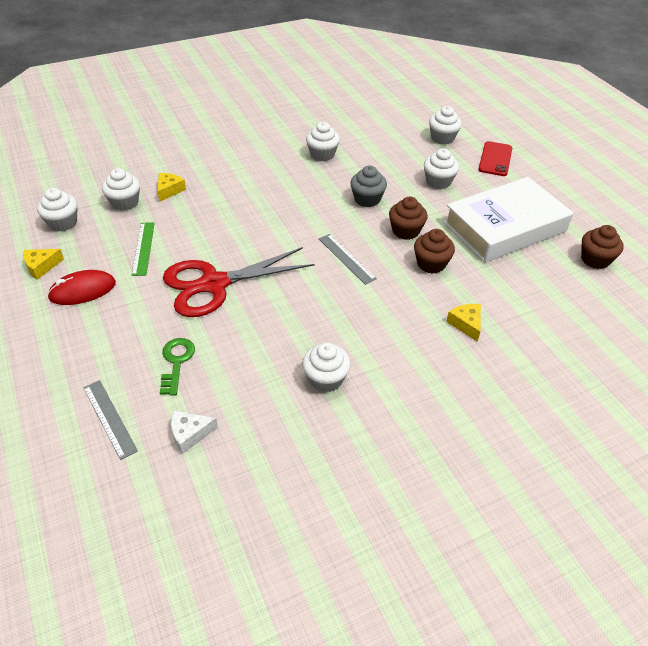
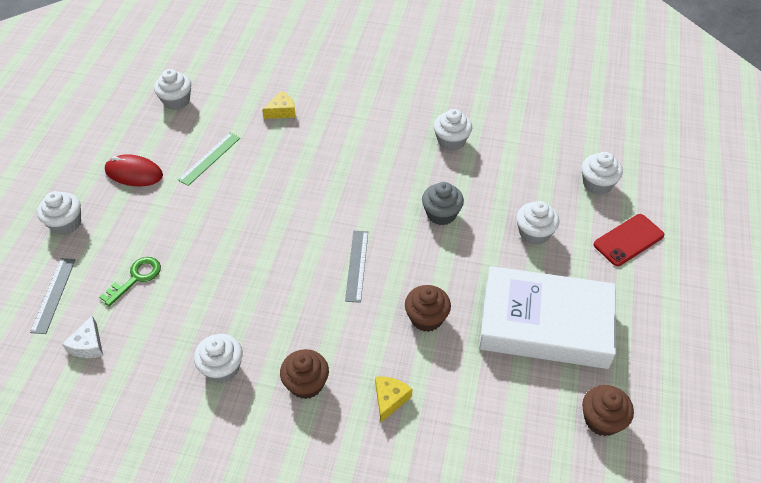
camera: 40 degrees right, 5 degrees up
(41, 266) = (127, 134): yellow cheese -> none
(125, 202) = (237, 105): white cupcake -> white cupcake (66, 223)
(190, 434) = (88, 345): white cheese -> white cheese turned 105 degrees counterclockwise
(214, 284) = (227, 225): red scissors -> none
(405, 231) = (440, 269): brown cupcake -> brown cupcake (306, 383)

